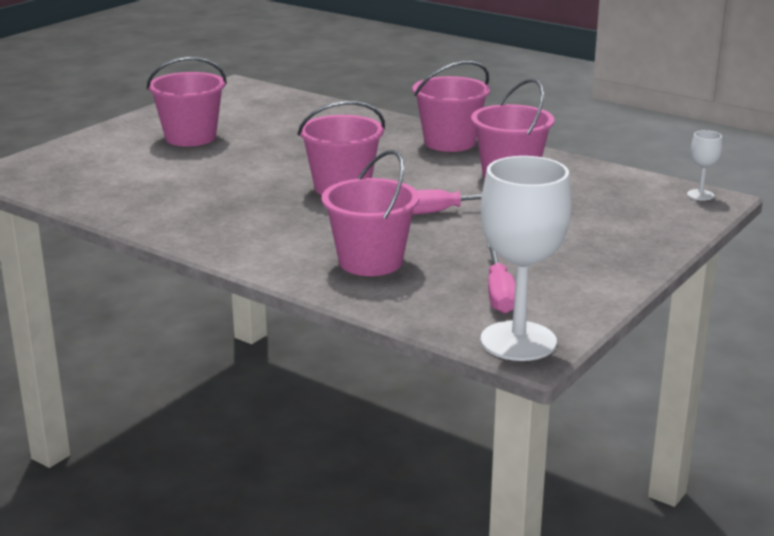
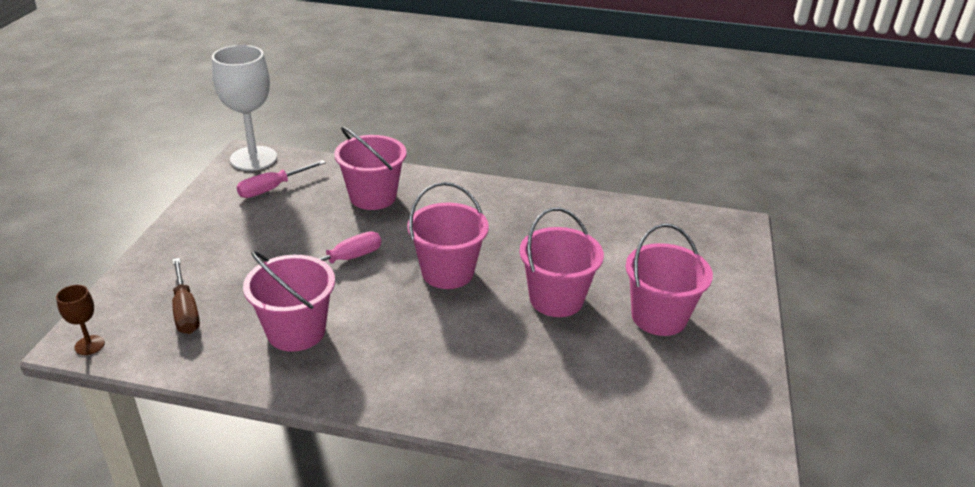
camera: 155 degrees right, 10 degrees up
(449, 142) = (383, 382): pink bucket -> pink bucket (556, 299)
(499, 294) = (273, 188): pink screwdriver -> pink screwdriver turned 105 degrees counterclockwise
(613, 202) = (186, 310): none -> brown screwdriver
(700, 195) = (89, 345): white goblet -> brown goblet

